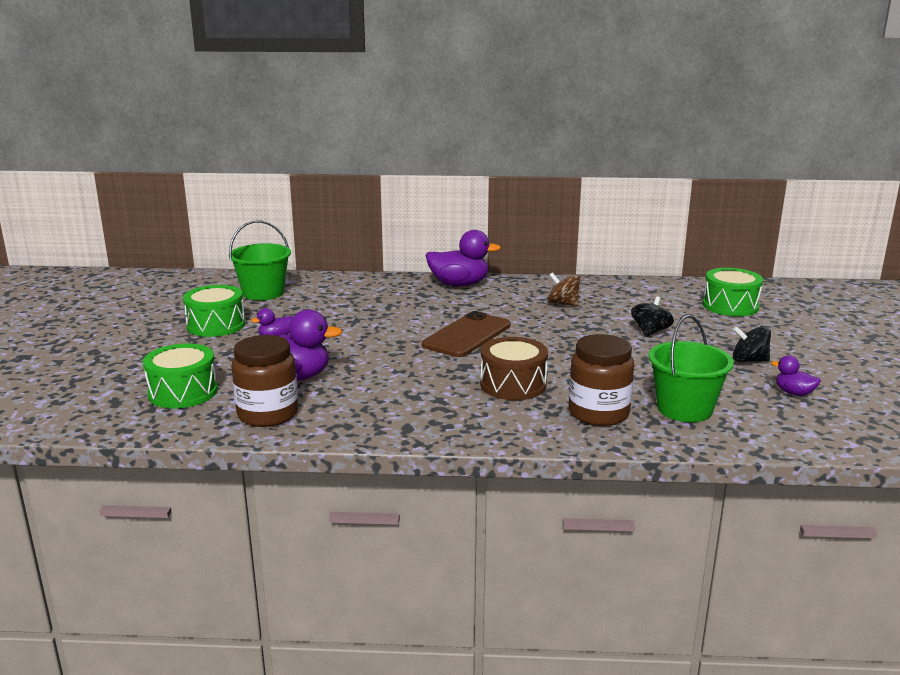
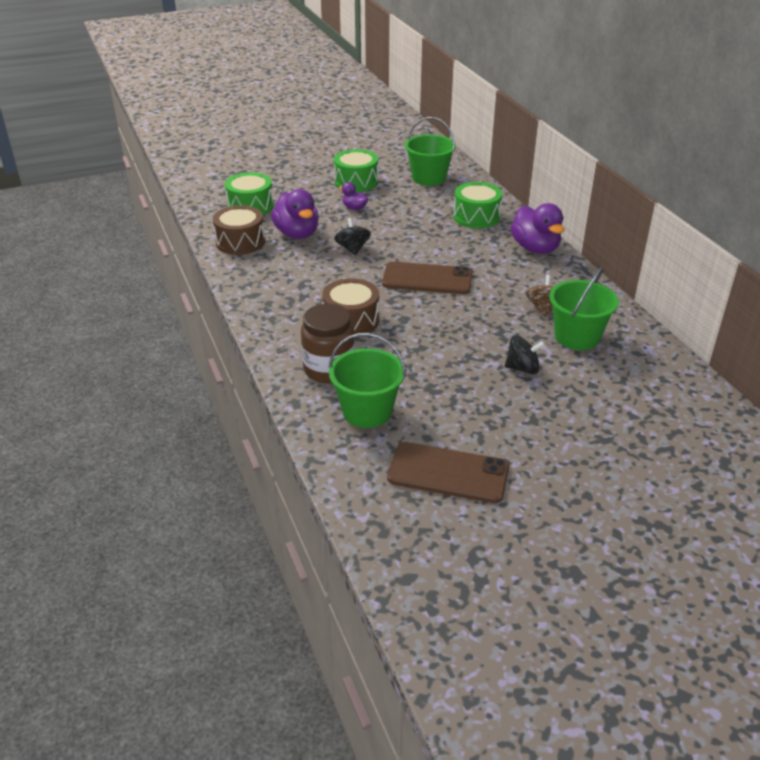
camera: 65 degrees right, 15 degrees up
(268, 414) = (240, 242): brown jar -> brown drum
(615, 303) = (577, 337): none -> green bucket
(730, 306) = (648, 409): green drum -> green drum (476, 217)
(749, 360) = (504, 437): black spinning top -> black spinning top (352, 249)
(794, 393) = (448, 473): purple duck -> brown phone

